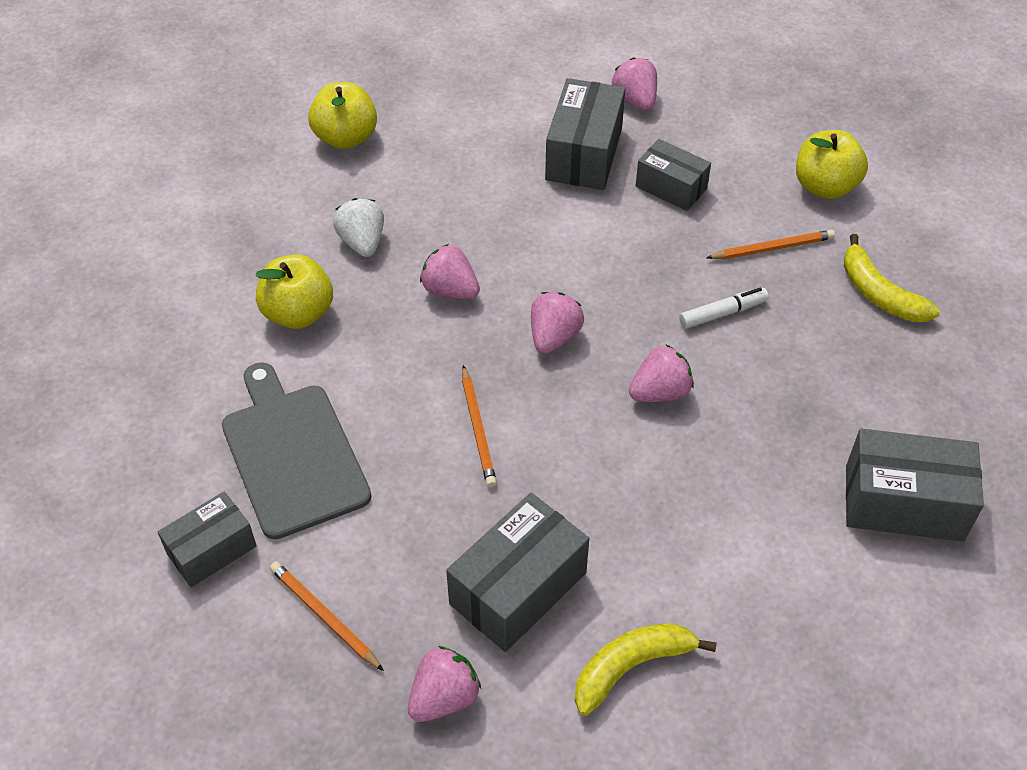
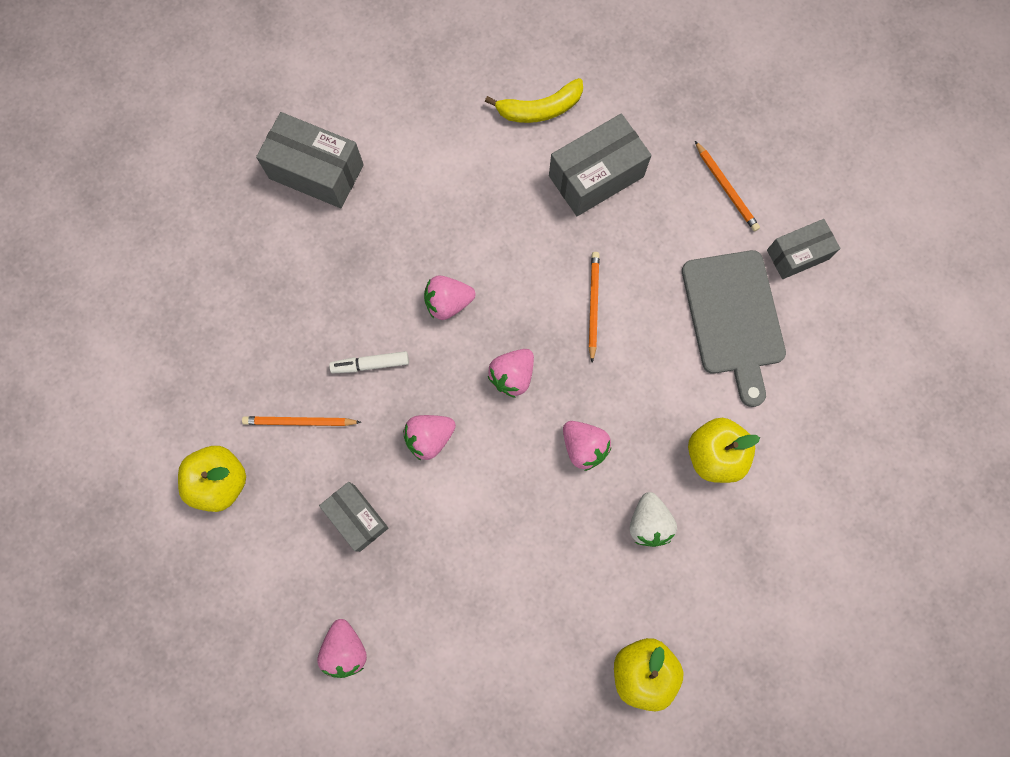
camera: 165 degrees left, 25 degrees up
(444, 697) = (659, 119): pink strawberry -> pink strawberry (429, 438)
(584, 154) = (421, 584): grey box -> none
(879, 293) = (237, 351): yellow banana -> none

